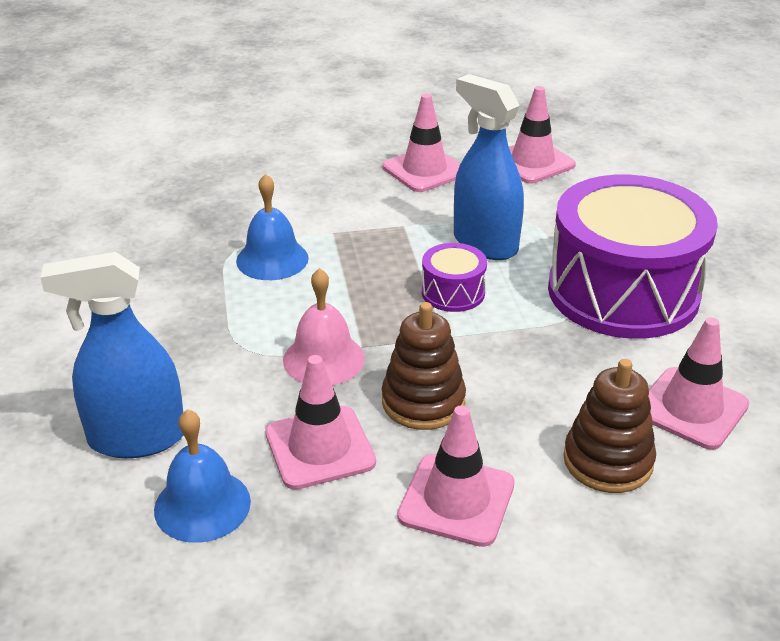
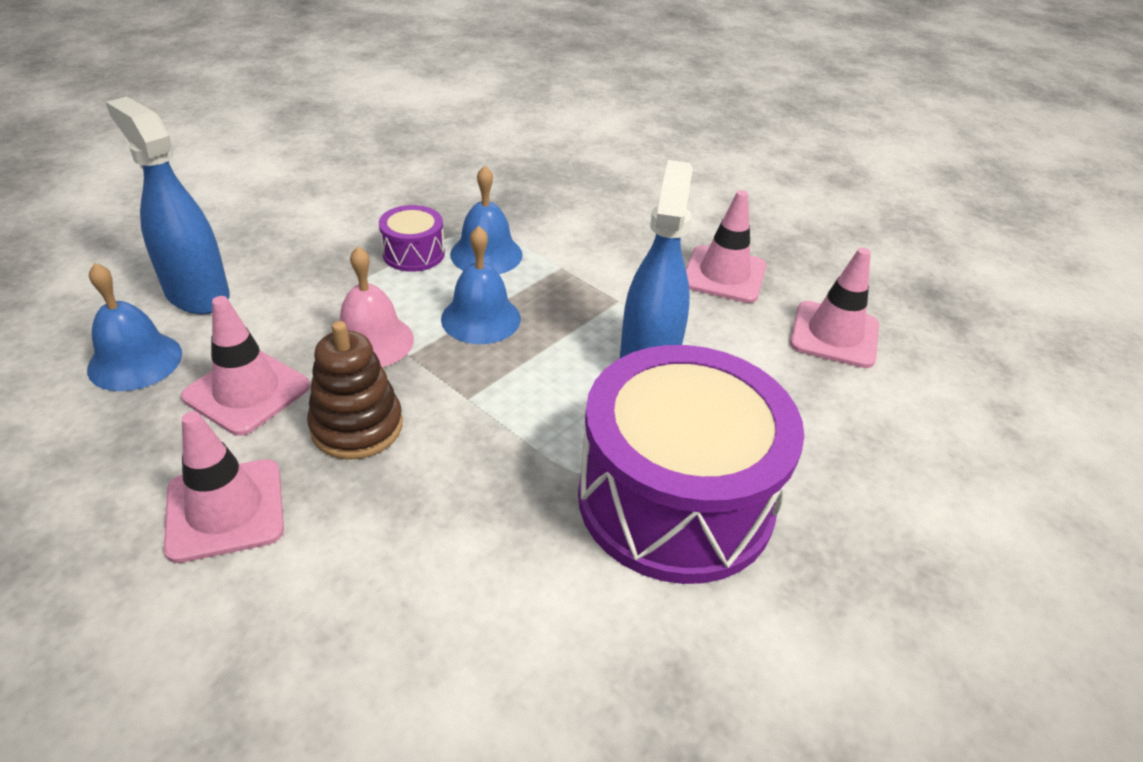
camera: 50 degrees right, 5 degrees up
(354, 294) = (481, 318): none -> blue bell
(453, 292) = (544, 375): purple drum -> purple drum (413, 253)
(608, 461) = (359, 605): brown stacking toy -> none
(691, 408) = (509, 648): pink traffic cone -> none

